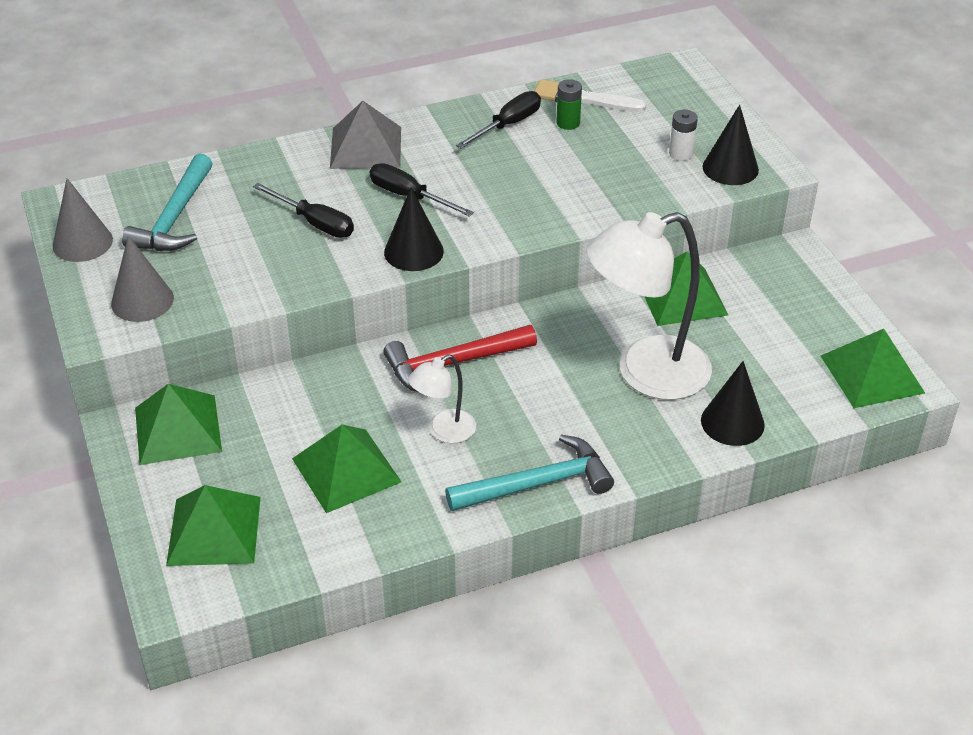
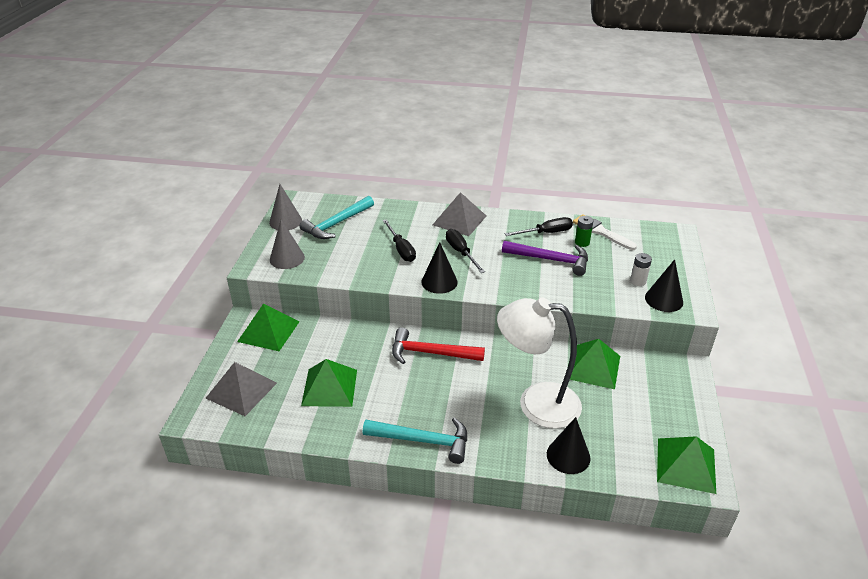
camera: 30 degrees right, 5 degrees down
(214, 530) = (241, 390): green pyramid -> grey pyramid
(444, 431) = (396, 388): white lamp -> none
(544, 163) = (550, 260): none -> purple hammer

